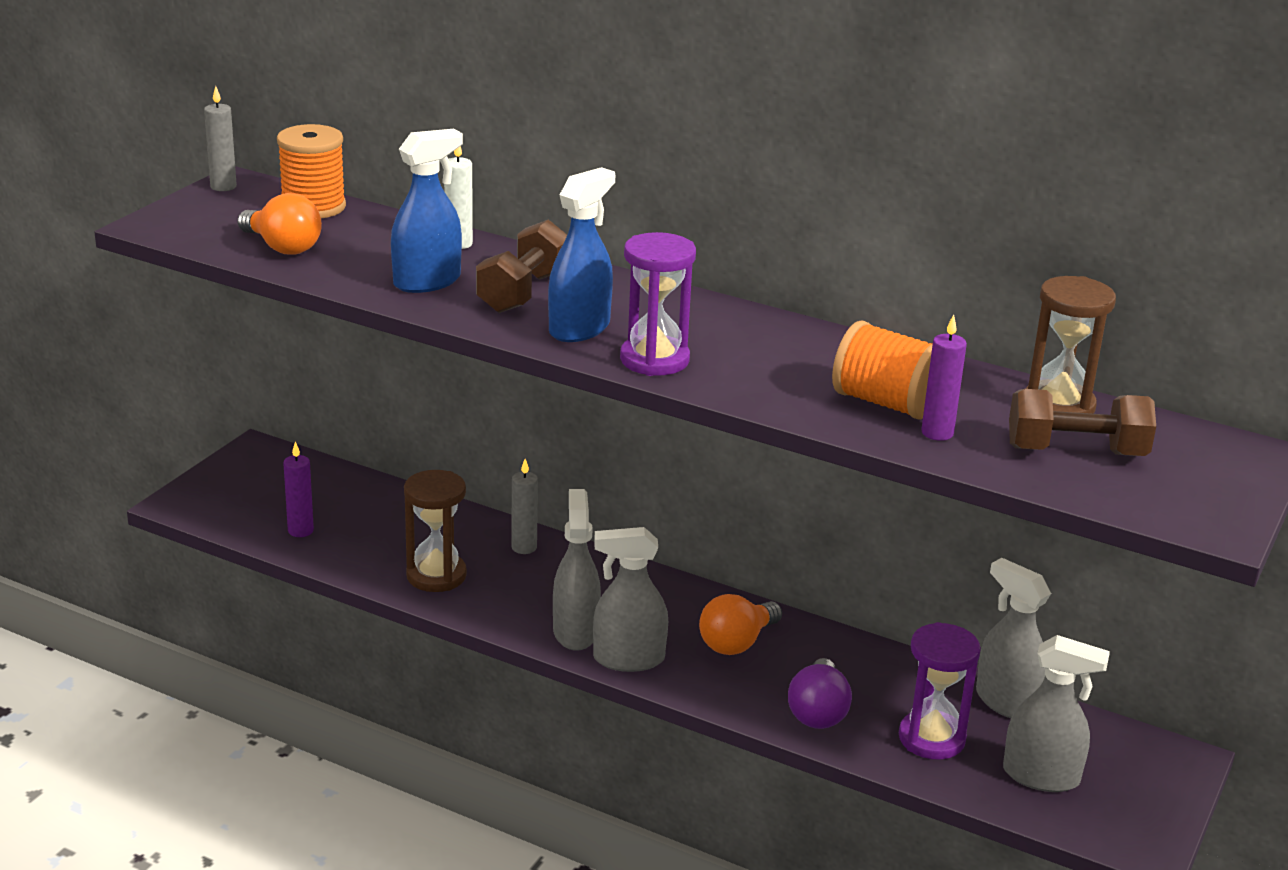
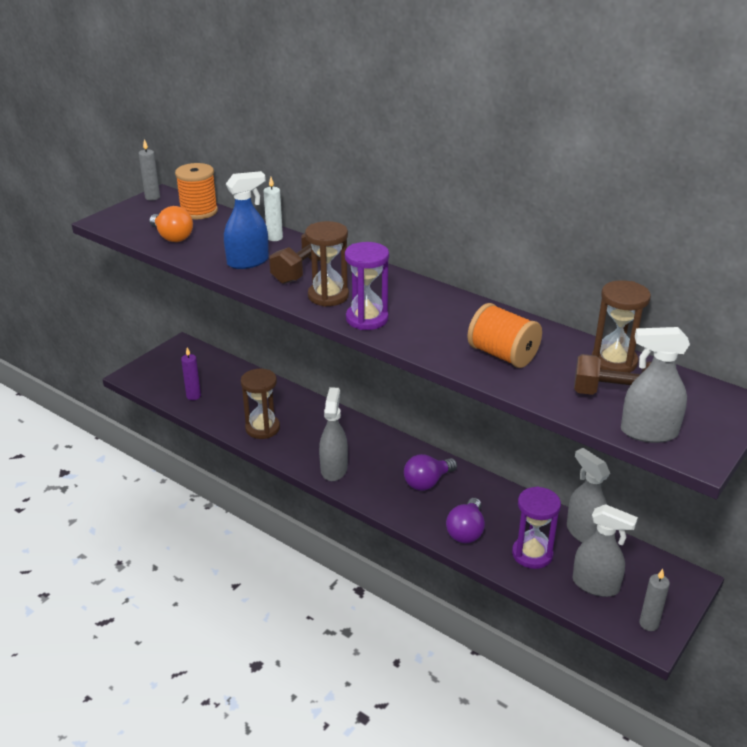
camera: 10 degrees right, 5 degrees up
(524, 547) = (317, 413): grey candle -> grey candle (649, 624)
(579, 328) = (328, 296): blue spray bottle -> brown hourglass
(628, 659) = (360, 489): grey spray bottle -> grey spray bottle (648, 432)
(737, 643) = (427, 482): orange light bulb -> purple light bulb
(937, 433) = (529, 378): purple candle -> none

